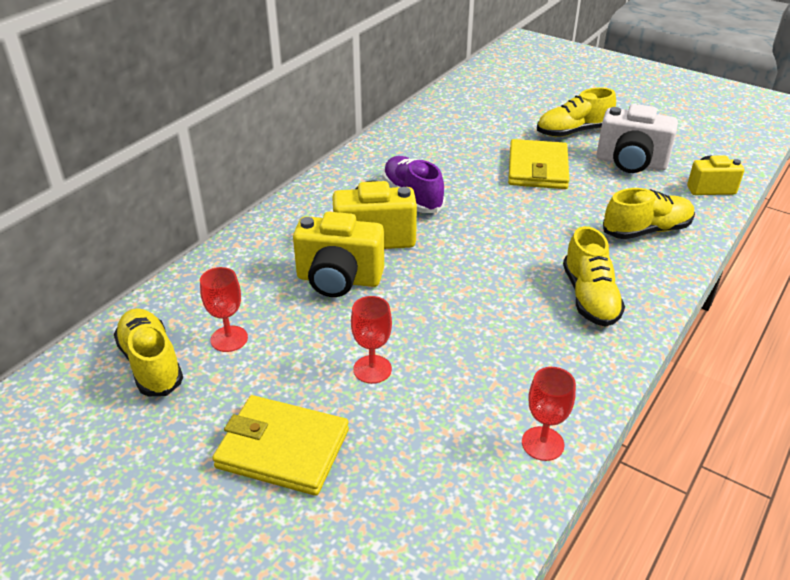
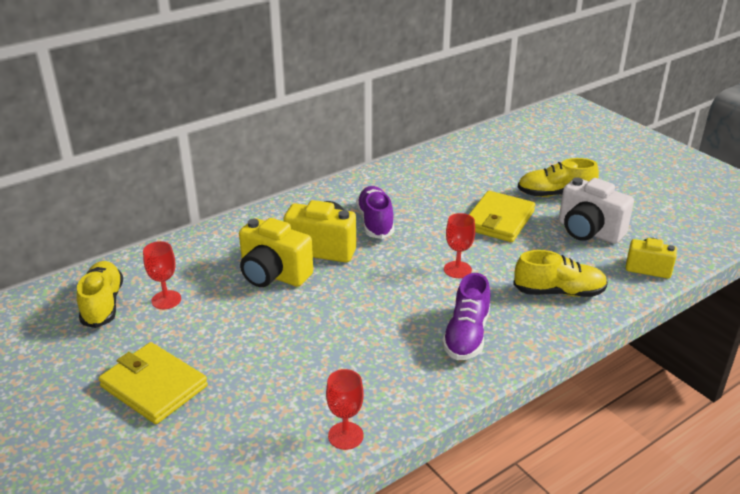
camera: 20 degrees right, 5 degrees down
(372, 369) = (254, 347): red goblet -> red goblet (457, 270)
(589, 297) = (466, 335): yellow shoe -> purple shoe

